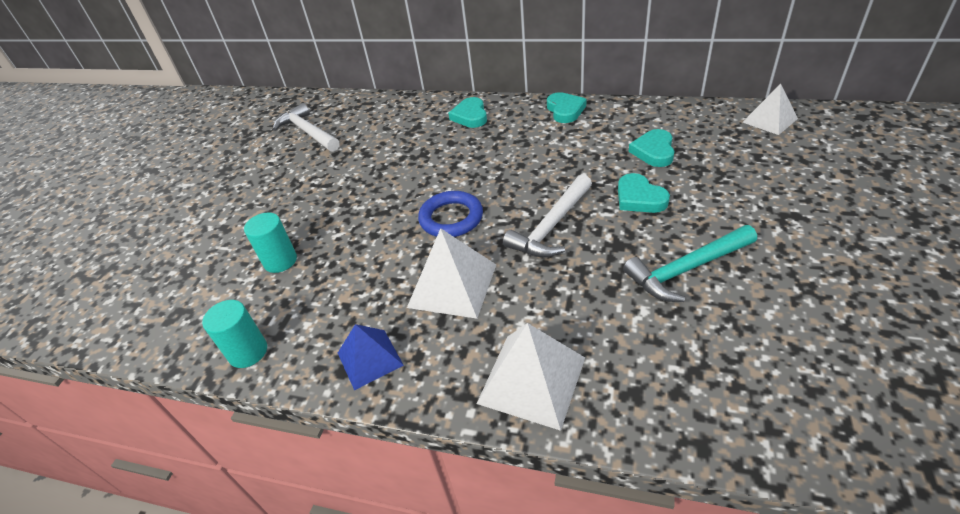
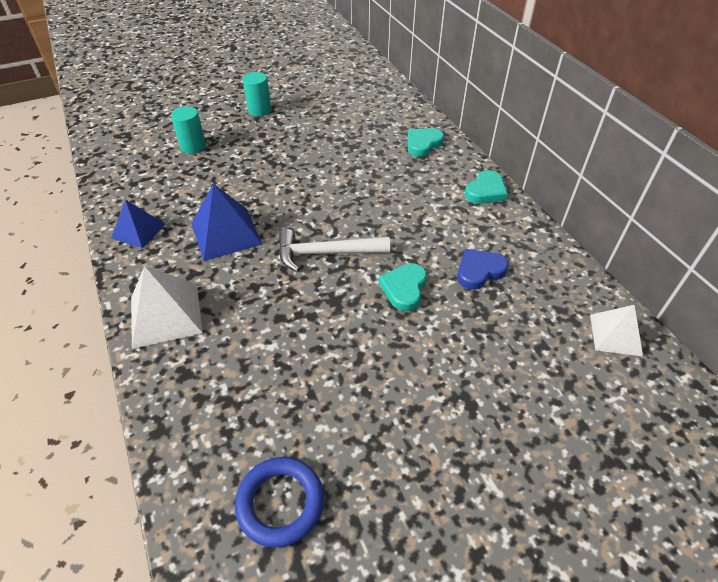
camera: 45 degrees right, 5 degrees up
(248, 352) = (113, 179): turquoise cylinder -> turquoise cylinder (259, 110)
(308, 132) = (327, 81): white hammer -> none
(451, 218) = (293, 197): blue ring -> blue ring (280, 503)
(452, 285) = (226, 233): white pyramid -> blue pyramid
(654, 151) = (479, 271): turquoise heart -> blue heart
(686, 269) = (336, 353): turquoise hammer -> none

